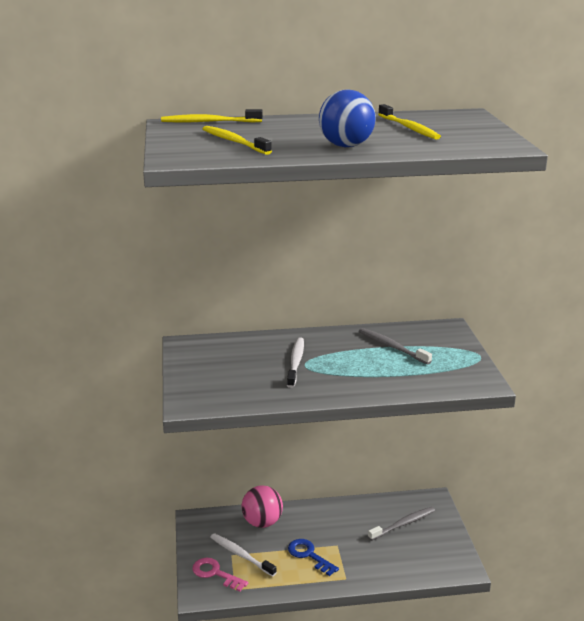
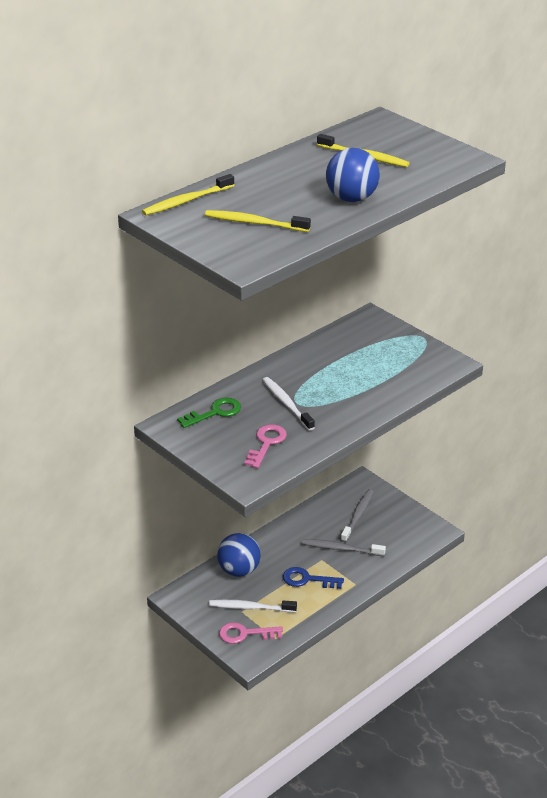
camera: 35 degrees left, 10 degrees up
(231, 348) = (215, 413): none -> green key
(241, 383) = (266, 443): none -> pink key
(262, 522) = (239, 570): pink ball -> blue ball
(392, 347) = (347, 356): grey toothbrush -> grey toothbrush (341, 549)

